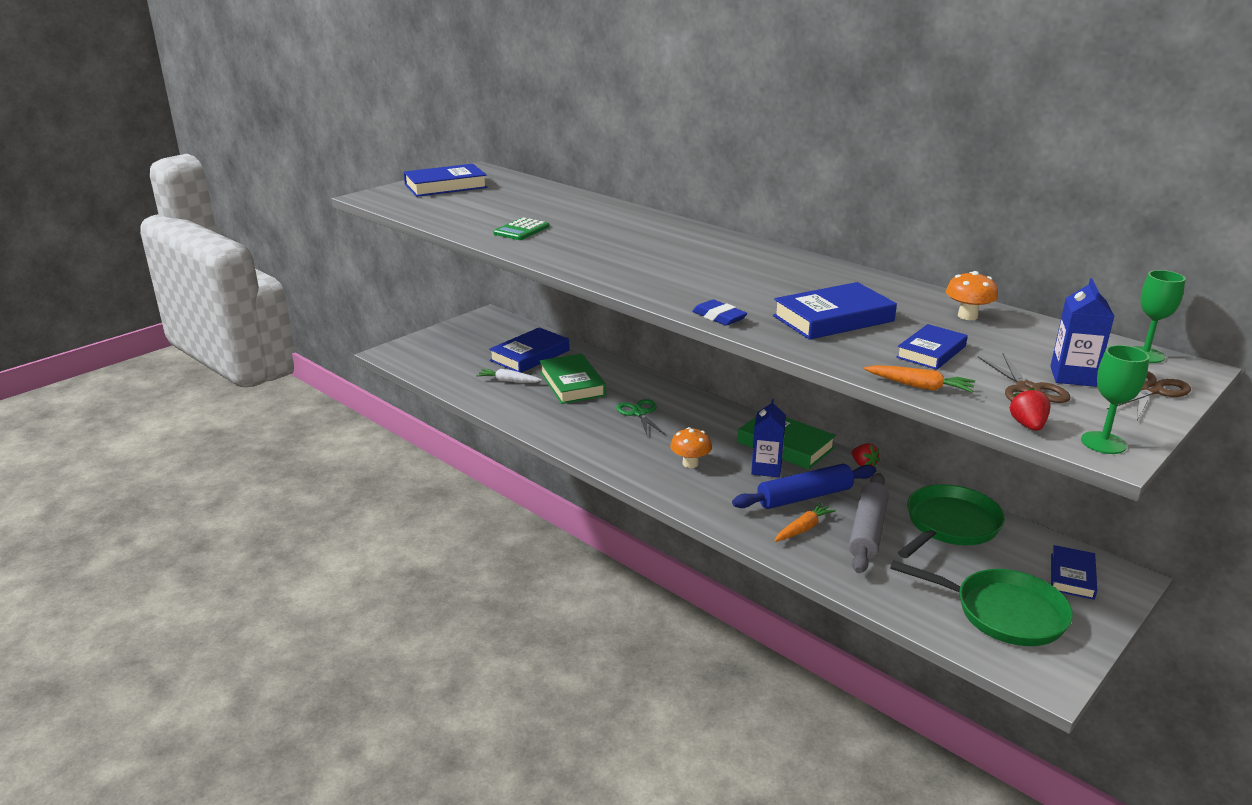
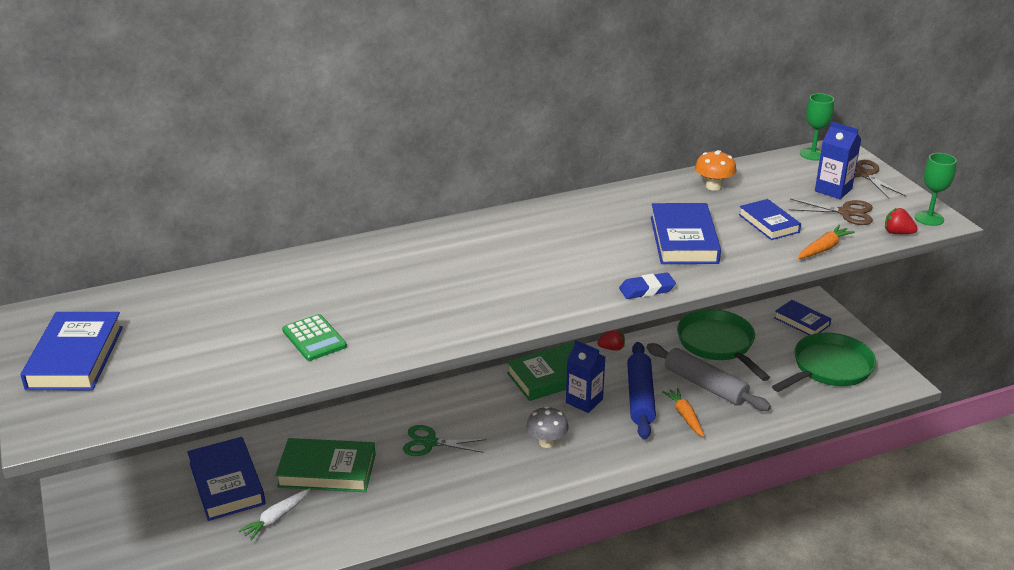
camera: 65 degrees left, 5 degrees up
(690, 463) = (547, 442): orange mushroom -> grey mushroom

